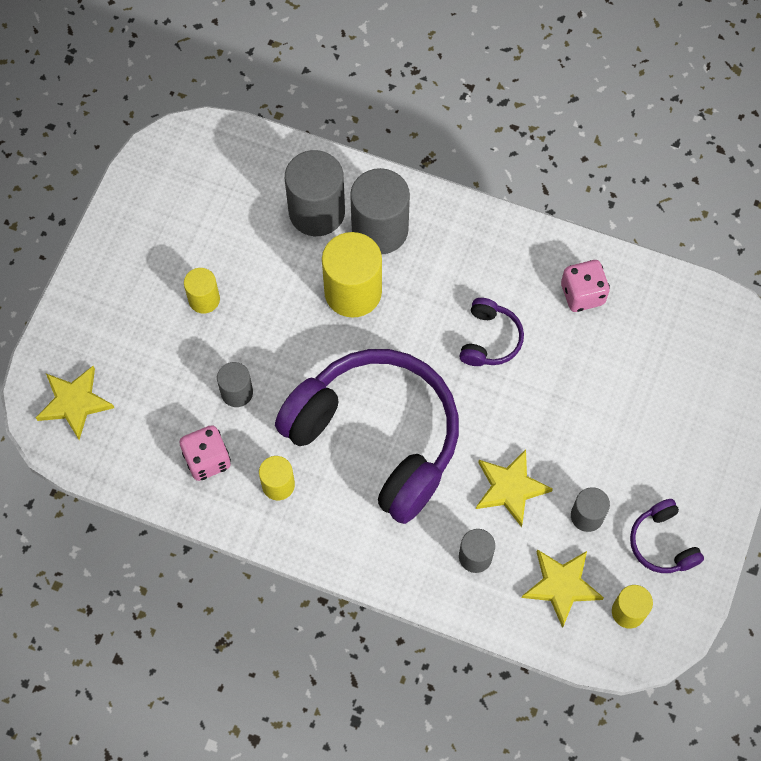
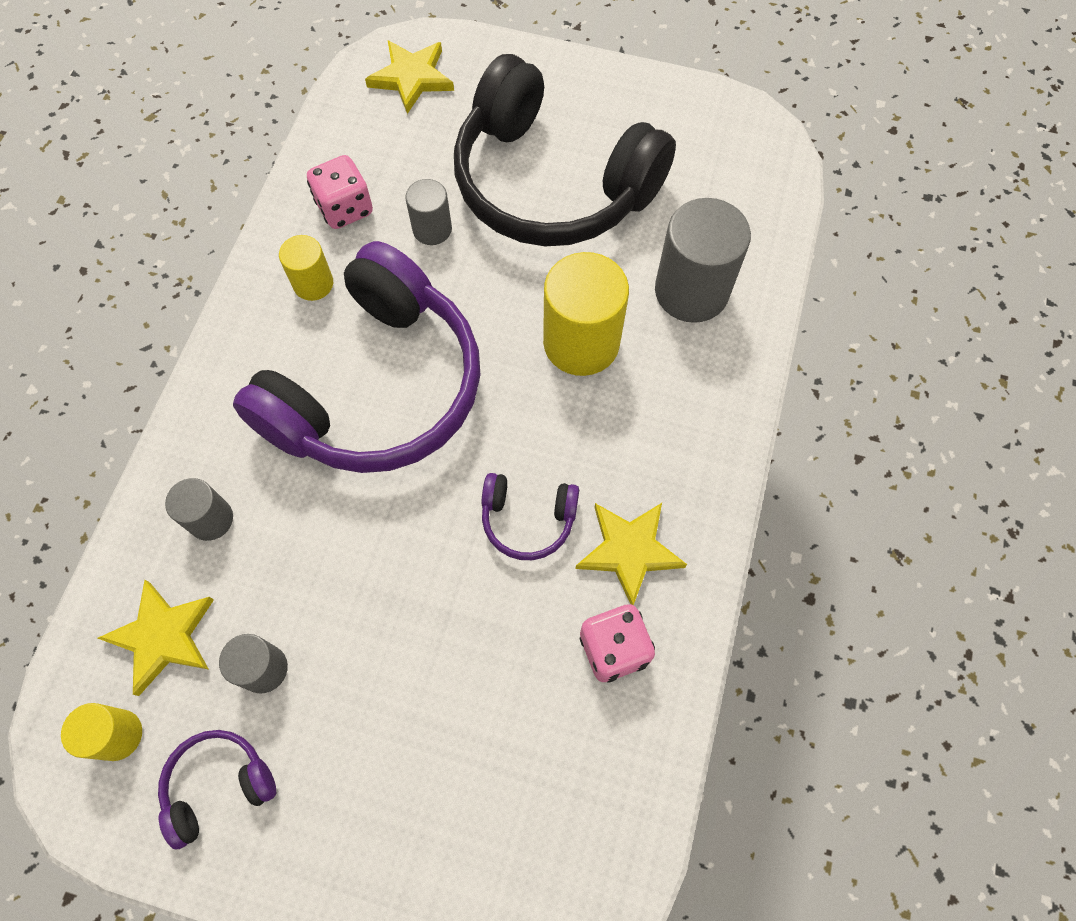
camera: 85 degrees right, 0 degrees up
(204, 299) = (552, 183): yellow cylinder -> black headphones
(380, 230) = (677, 367): grey cylinder -> none
(510, 488) = (306, 559): yellow star -> yellow star (629, 551)

